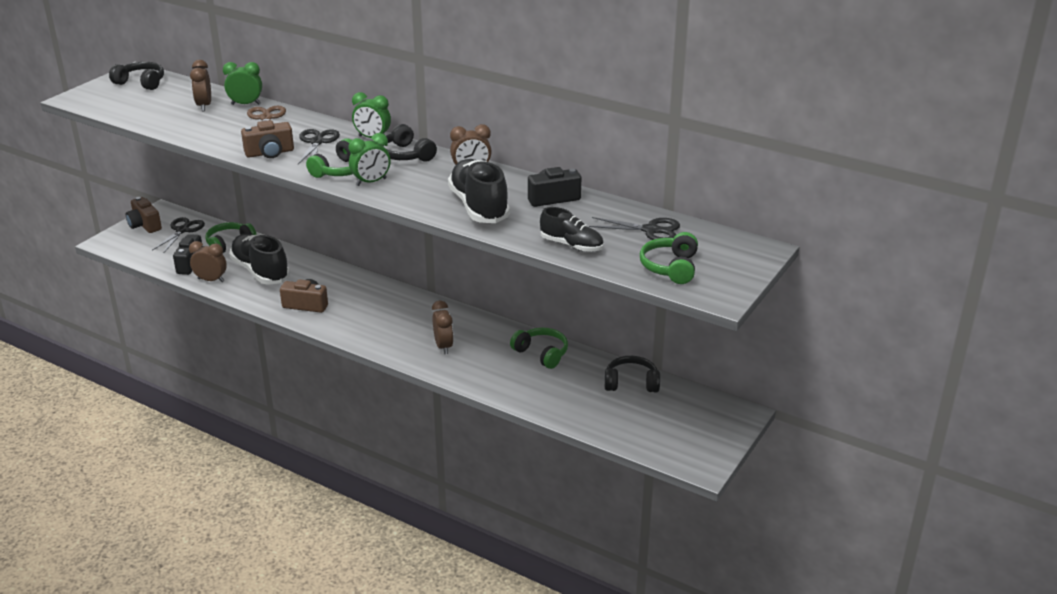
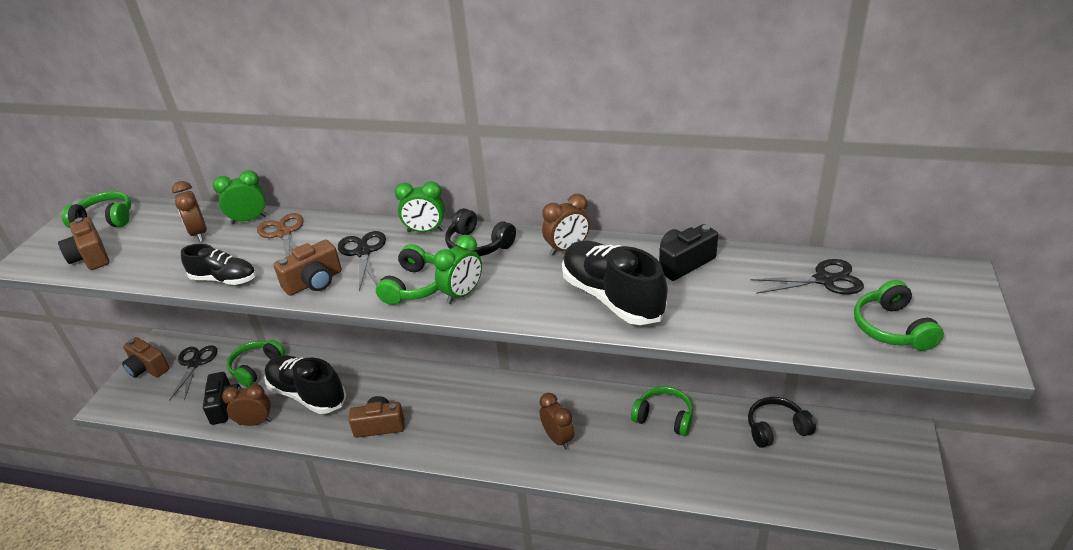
camera: 15 degrees left, 5 degrees up
(120, 105) = (91, 257): none -> brown camera
(141, 83) = (105, 219): black headphones -> green headphones
(571, 245) = (758, 326): black shoe -> black shoe (224, 279)

